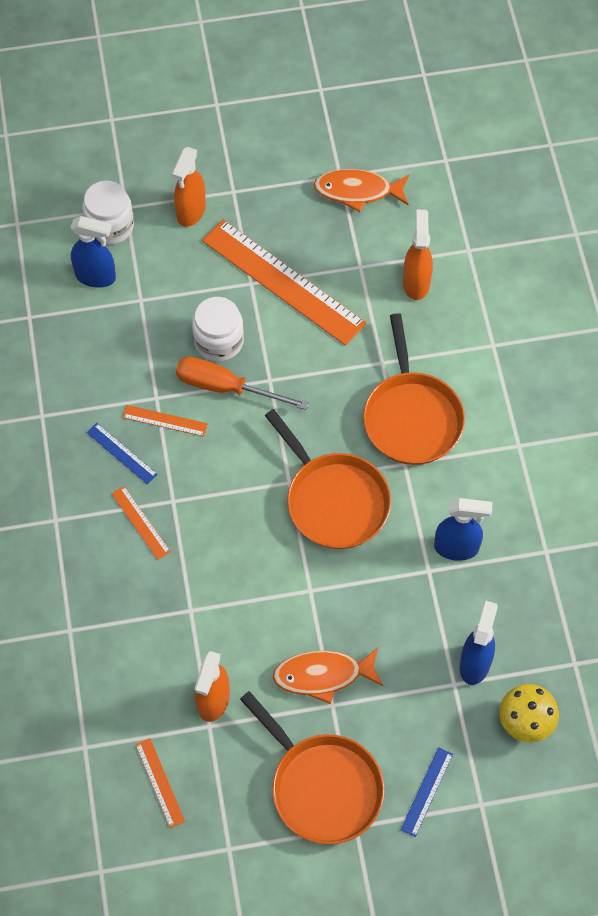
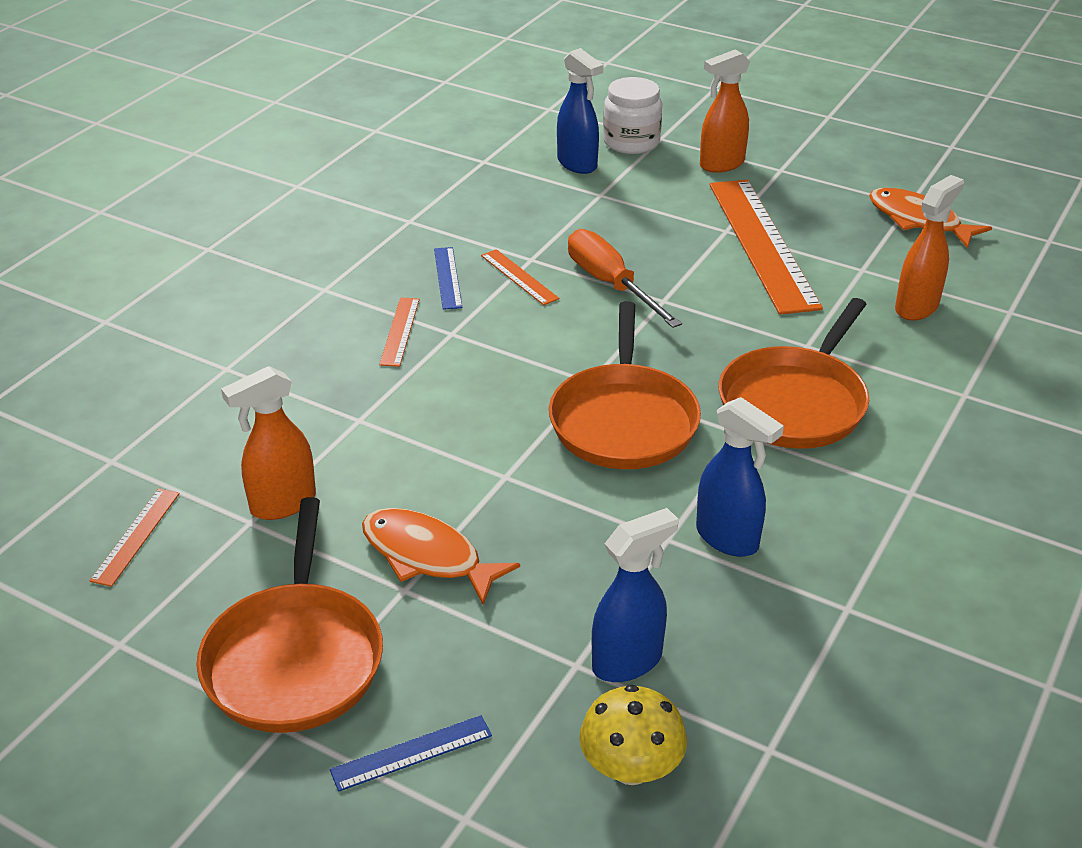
camera: 40 degrees right, 25 degrees down
(219, 341) = (643, 252): white jar -> none

